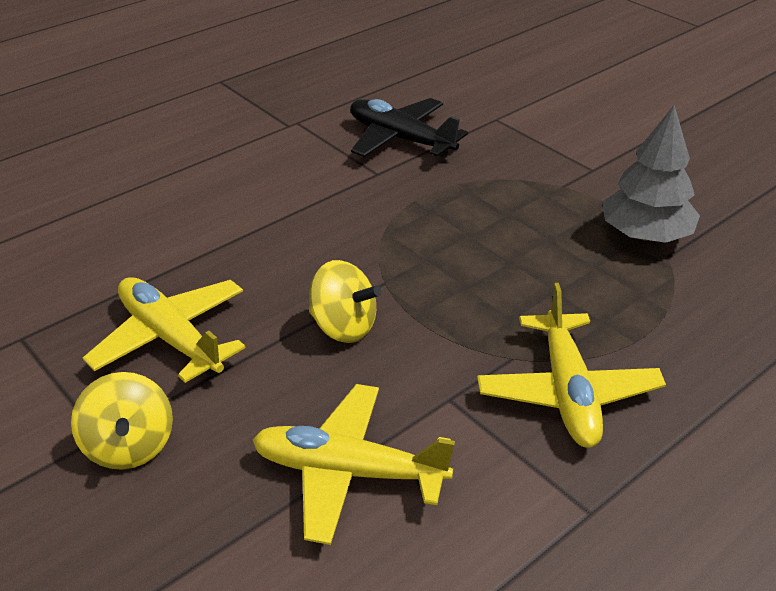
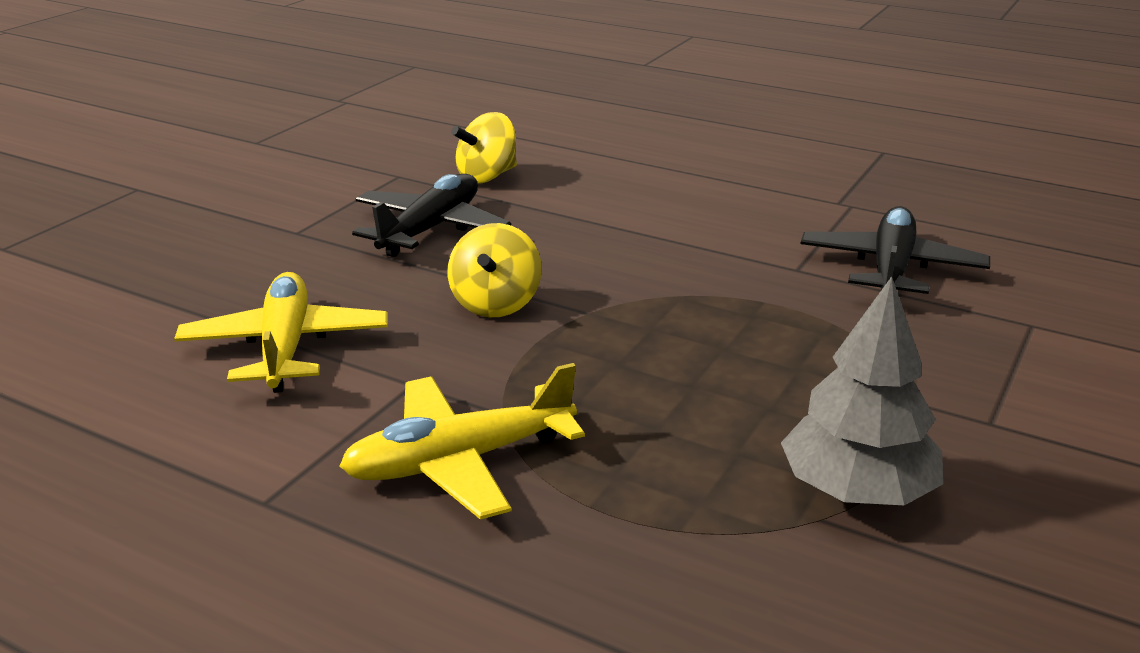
camera: 70 degrees right, 10 degrees down
(129, 446) = (288, 246): yellow spinning top -> yellow spinning top (487, 177)
(171, 338) = (431, 229): yellow plane -> black plane

